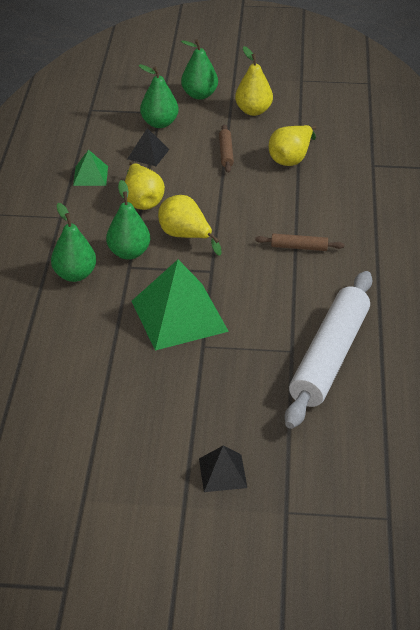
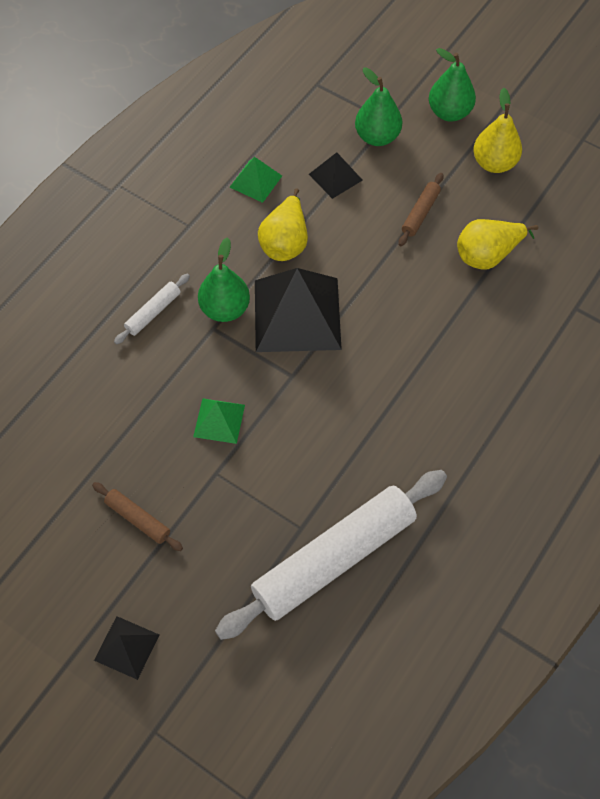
camera: 30 degrees right, 20 degrees up
(75, 275) = (153, 312): green pear -> white rolling pin
(179, 316) = (219, 420): green pyramid -> green pyramid, size x0.49
(185, 236) = (297, 314): yellow pear -> black pyramid
(299, 247) = (407, 389): brown rolling pin -> brown rolling pin (138, 519)

